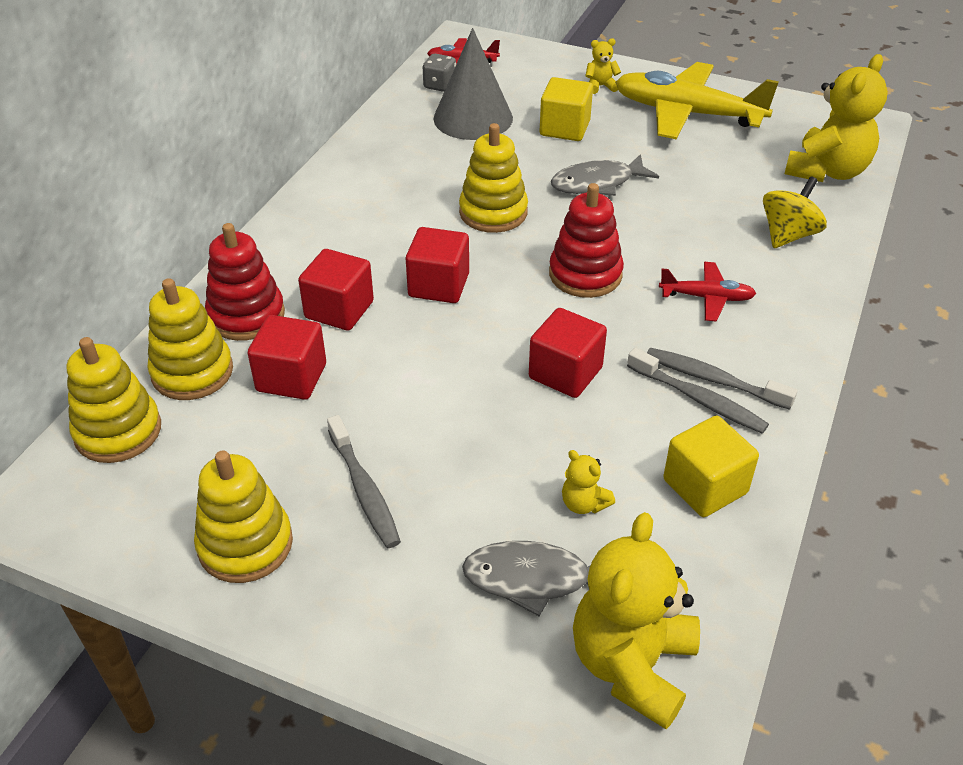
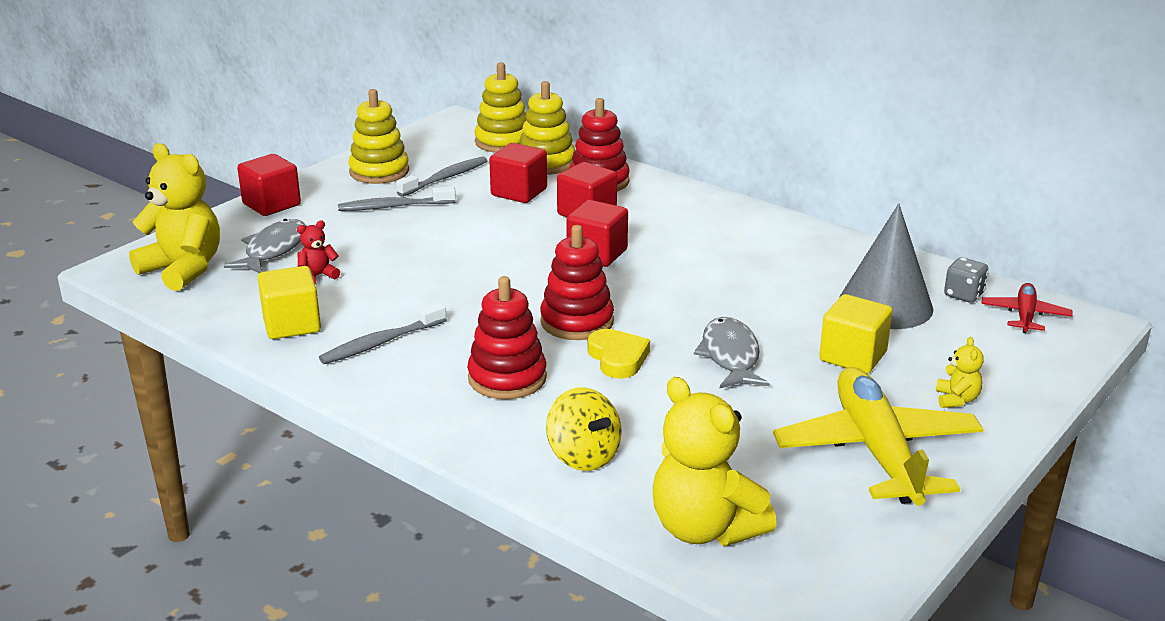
camera: 105 degrees right, 15 degrees down
(493, 212) = (697, 292): yellow stacking toy -> none
(565, 373) = (453, 291): red cube -> red cube (271, 204)
(583, 503) = (318, 276): yellow teddy bear -> red teddy bear
(635, 240) = (618, 358): none -> yellow heart
(686, 113) = (876, 451): yellow plane -> yellow plane turned 45 degrees counterclockwise
(707, 298) = (507, 378): red plane -> red stacking toy
(713, 379) = (398, 355): grey toothbrush -> grey toothbrush (445, 178)

